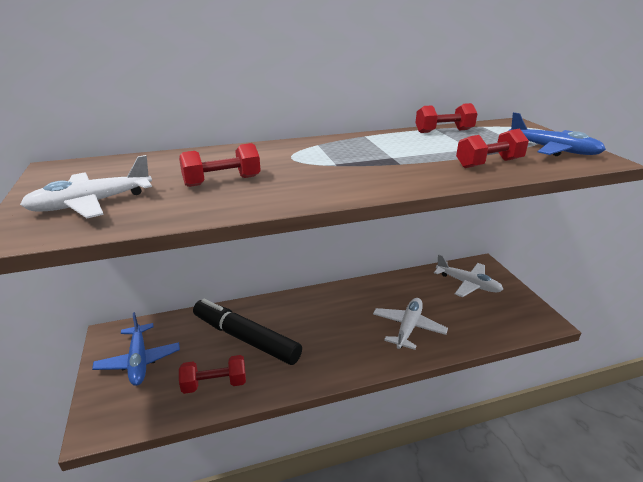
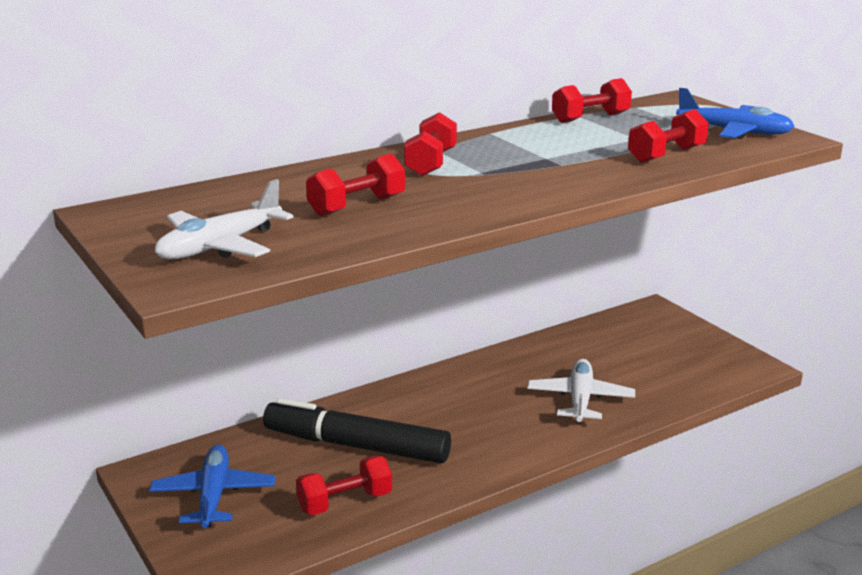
camera: 15 degrees left, 5 degrees down
(139, 361) = (213, 495): blue plane -> blue plane turned 150 degrees counterclockwise
(305, 153) = (430, 163): none -> red dumbbell
(468, 284) = (641, 336): white plane -> none

